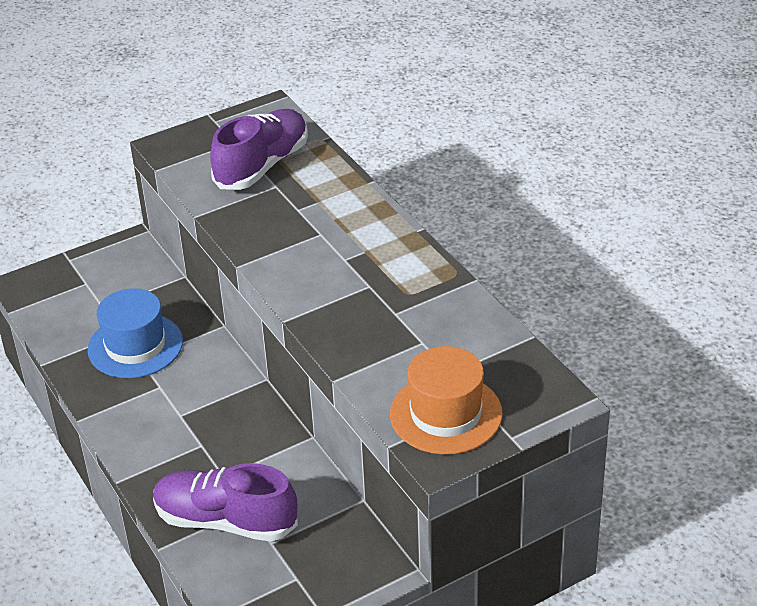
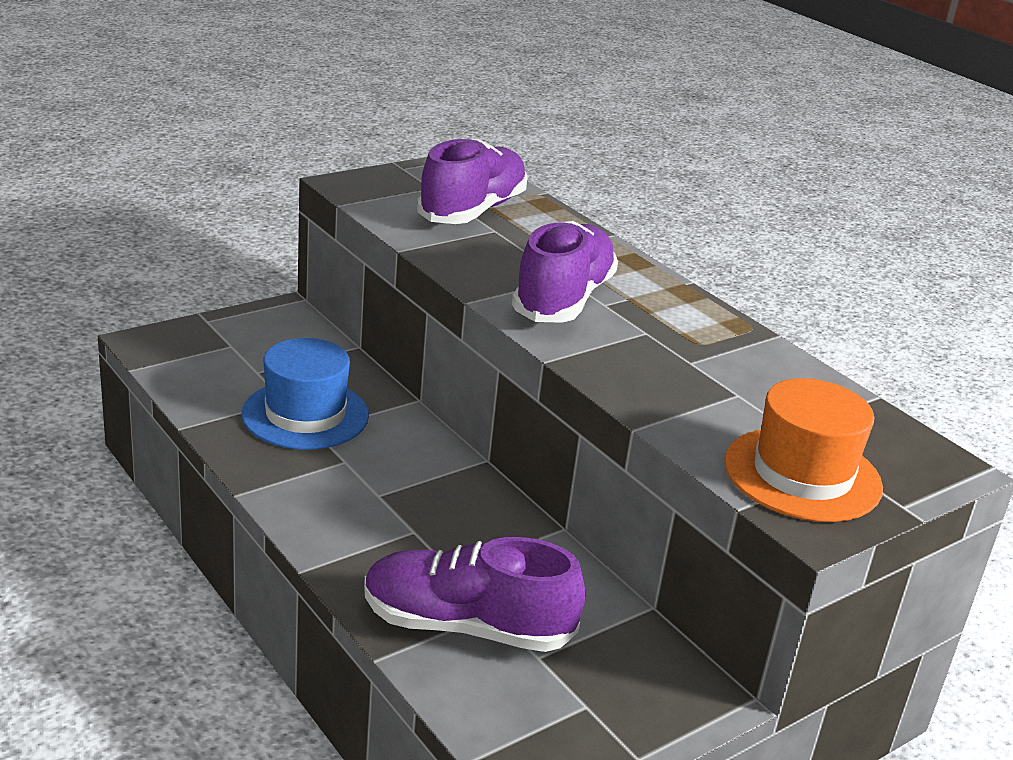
camera: 10 degrees left, 10 degrees down
(313, 257) = (563, 299): none -> purple shoe

